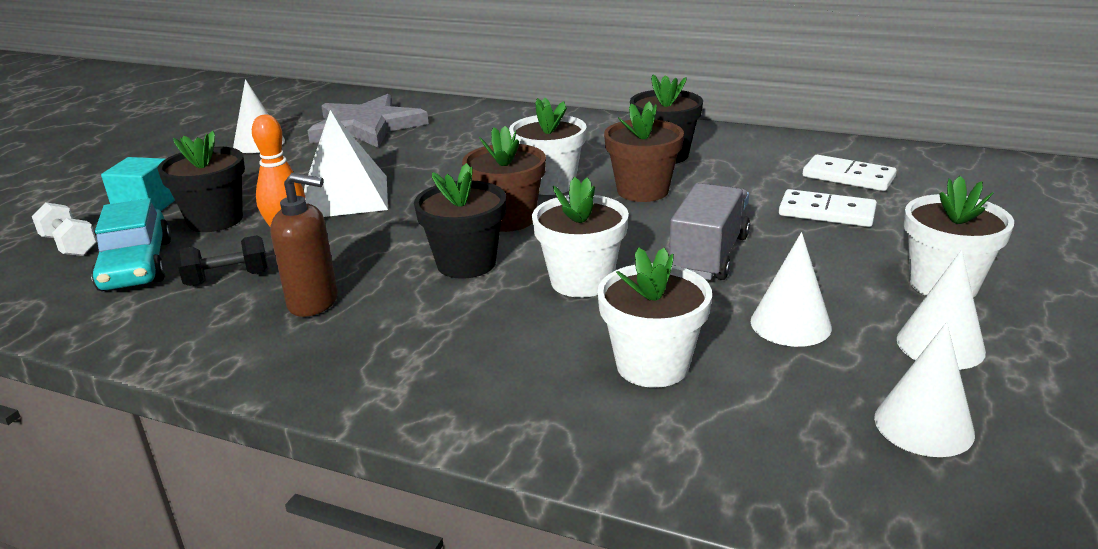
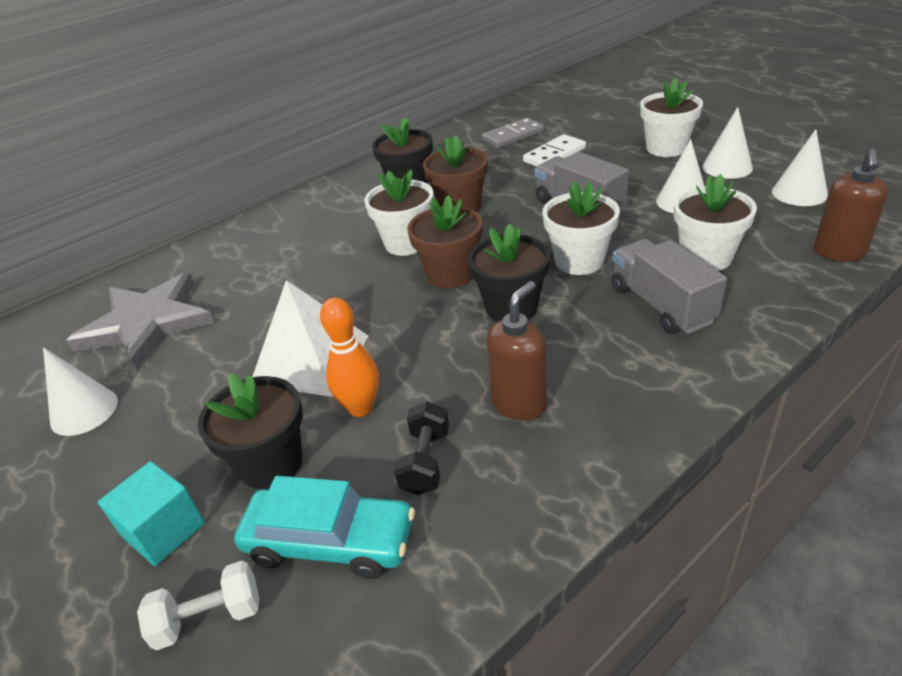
camera: 60 degrees left, 10 degrees up
(521, 350) = (661, 305): none -> grey truck
(755, 484) = (839, 253): none -> brown soap dispenser
(848, 177) = (513, 136): white domino -> grey domino

